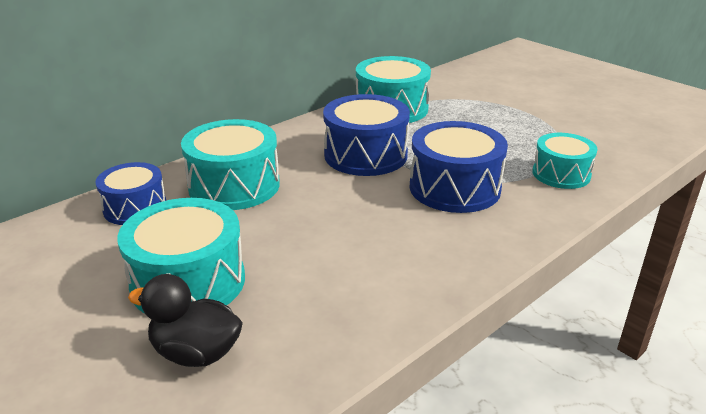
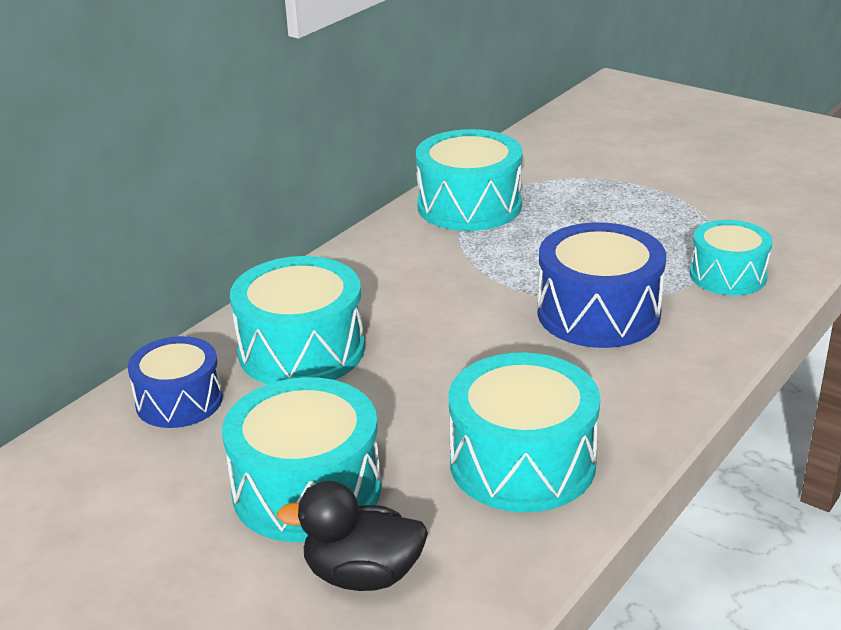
camera: 10 degrees left, 0 degrees up
(354, 286) = (522, 462): none -> turquoise drum
(365, 155) = (462, 281): blue drum -> none

